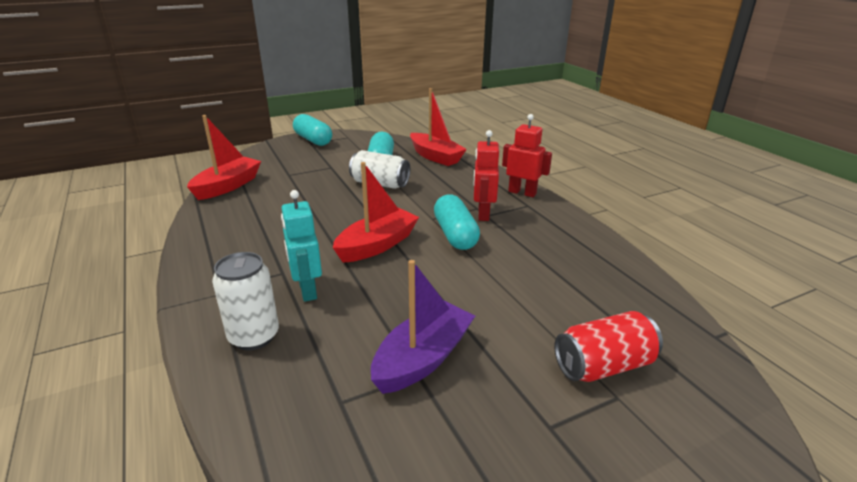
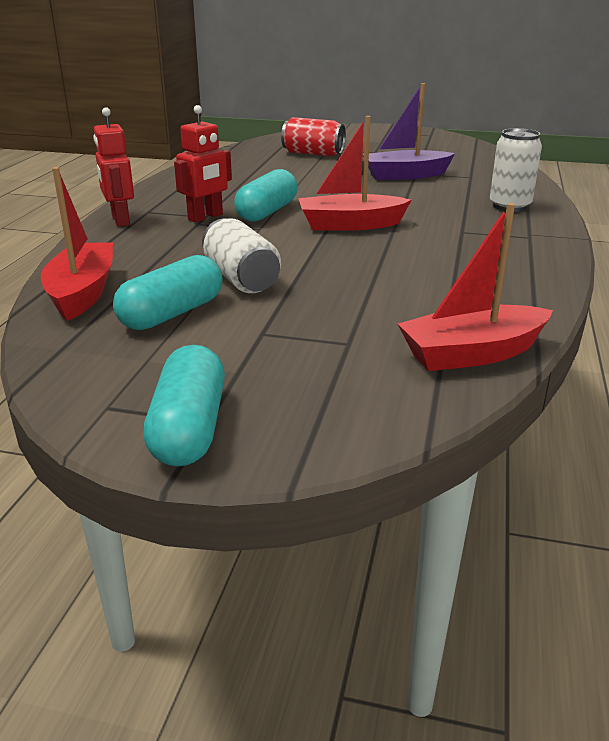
camera: 140 degrees left, 0 degrees up
(307, 290) = (449, 216): turquoise robot -> none

